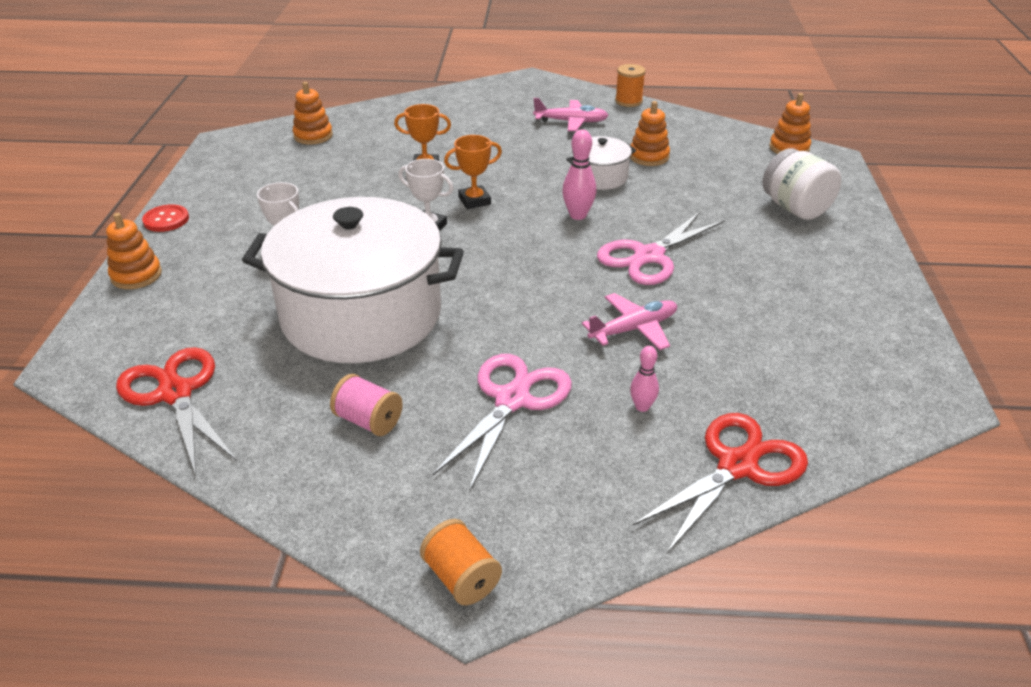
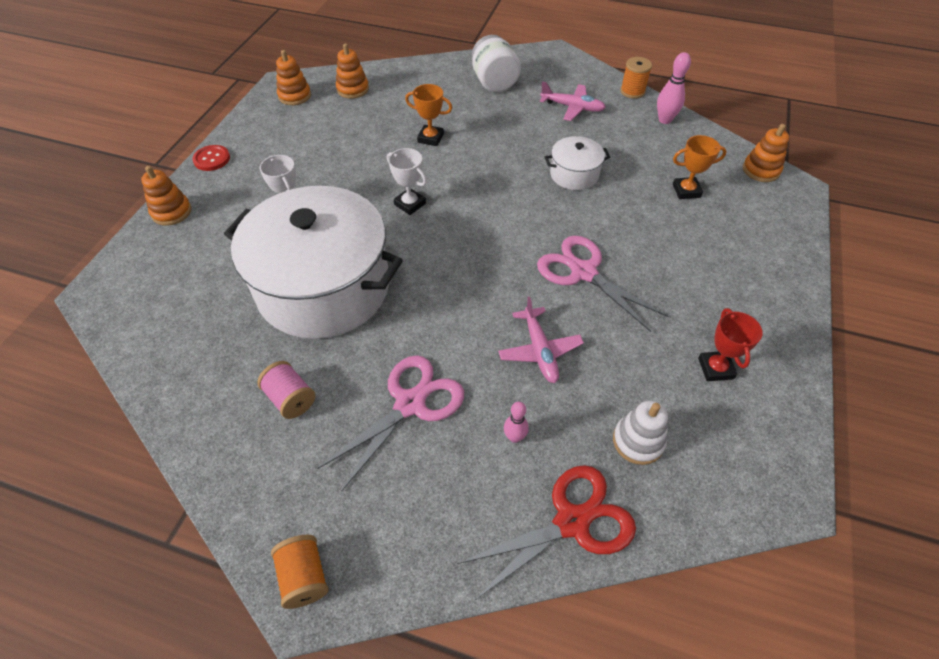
camera: 15 degrees right, 15 degrees up
(175, 393) = (160, 337): red scissors -> none
(474, 201) = (457, 182): orange trophy -> orange trophy (686, 191)
(578, 215) = (539, 214): pink bowling pin -> pink bowling pin (665, 120)
(634, 329) = (539, 350): pink plane -> pink plane turned 90 degrees clockwise
(648, 156) = (626, 158): orange stacking toy -> orange stacking toy (294, 96)
(649, 256) = (583, 272): pink scissors -> pink scissors turned 75 degrees clockwise
(773, 385) = (638, 441): none -> white stacking toy
(795, 208) = (738, 243): white jar -> white jar (494, 82)
(821, 312) = (715, 368): none -> red trophy

